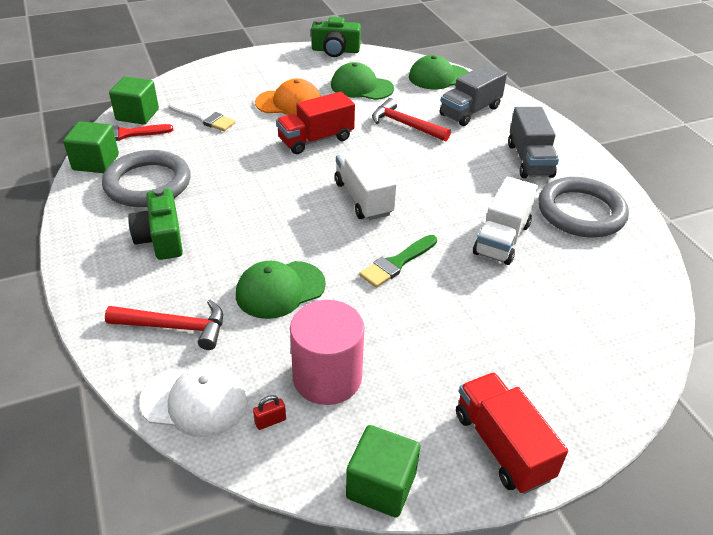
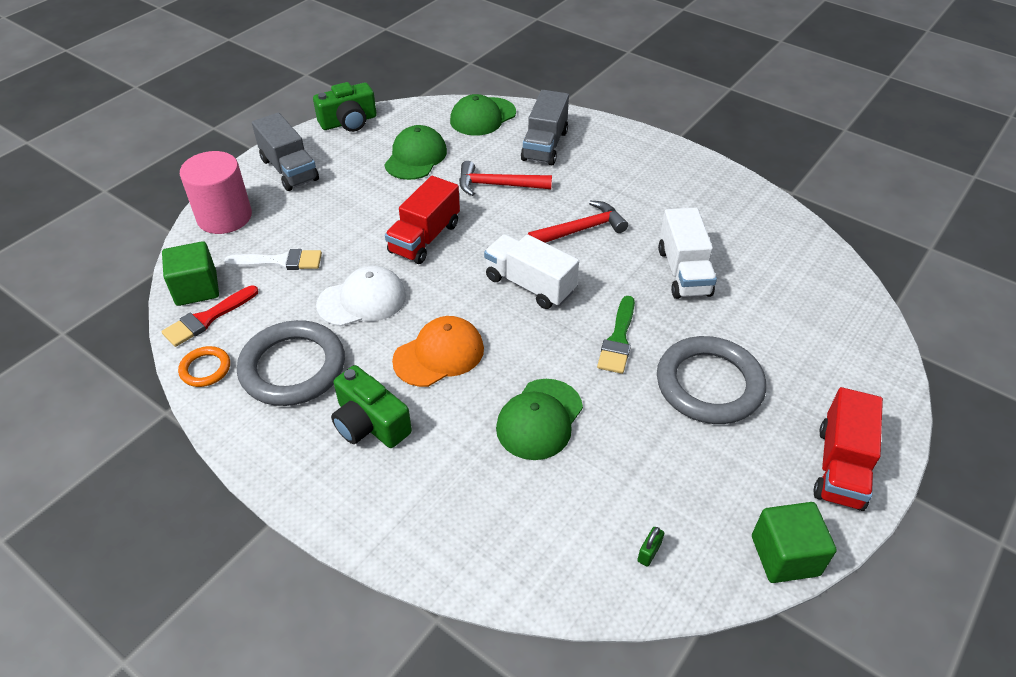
camera: 30 degrees left, 5 degrees up
(96, 162) = (205, 369): green cube -> orange ring
(175, 327) = (477, 510): red hammer -> red hammer (581, 229)
(195, 401) = (567, 573): white cap -> white cap (362, 300)
(270, 421) = (649, 552): red padlock -> green padlock
(289, 103) = (357, 205): orange cap -> orange cap (439, 354)
(327, 377) = (658, 483): pink cylinder -> pink cylinder (224, 217)
(361, 87) = (416, 157): green cap -> green cap turned 120 degrees clockwise
(502, 446) = (840, 466): red truck -> red truck turned 105 degrees counterclockwise
(529, 160) = (640, 179): grey truck -> grey truck (289, 170)
(581, 212) = (723, 215): grey ring -> grey ring (709, 384)

